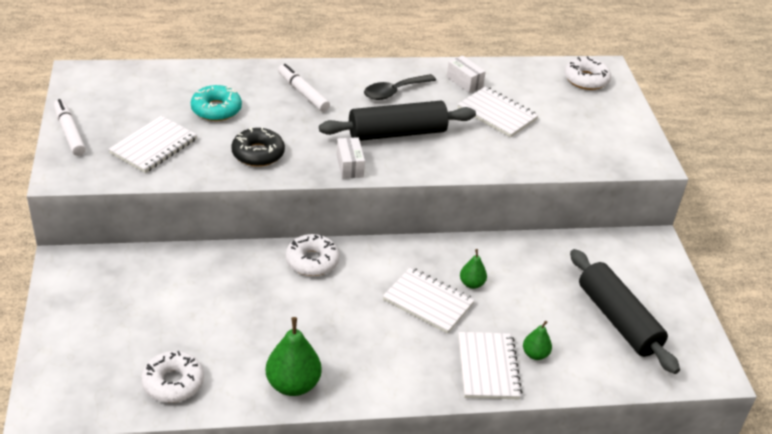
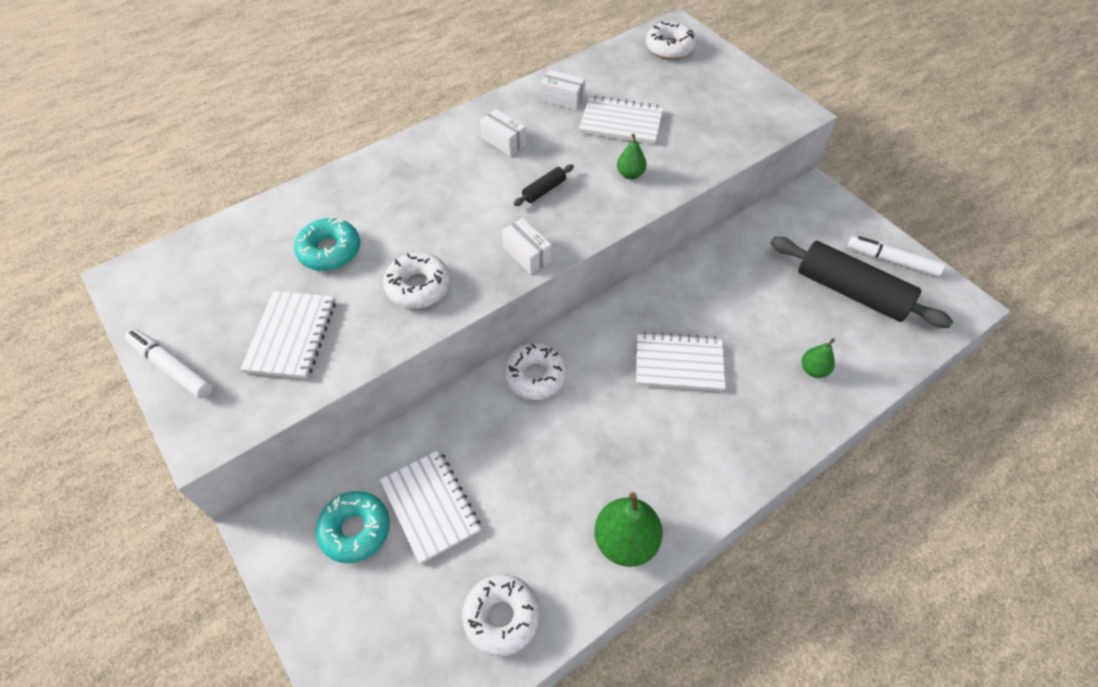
camera: 25 degrees left, 15 degrees up
(118, 290) = (355, 530): none -> turquoise donut
(258, 153) = (418, 286): black donut -> white donut
(303, 93) = (410, 185): white marker -> white marker (892, 261)
(394, 92) = (503, 141): black spoon -> white box
(397, 133) = (544, 190): black rolling pin -> black rolling pin, size x0.42
(471, 284) = (702, 320): green pear -> green pear (630, 174)
(488, 367) = (785, 408): white notebook -> white notebook (431, 506)

